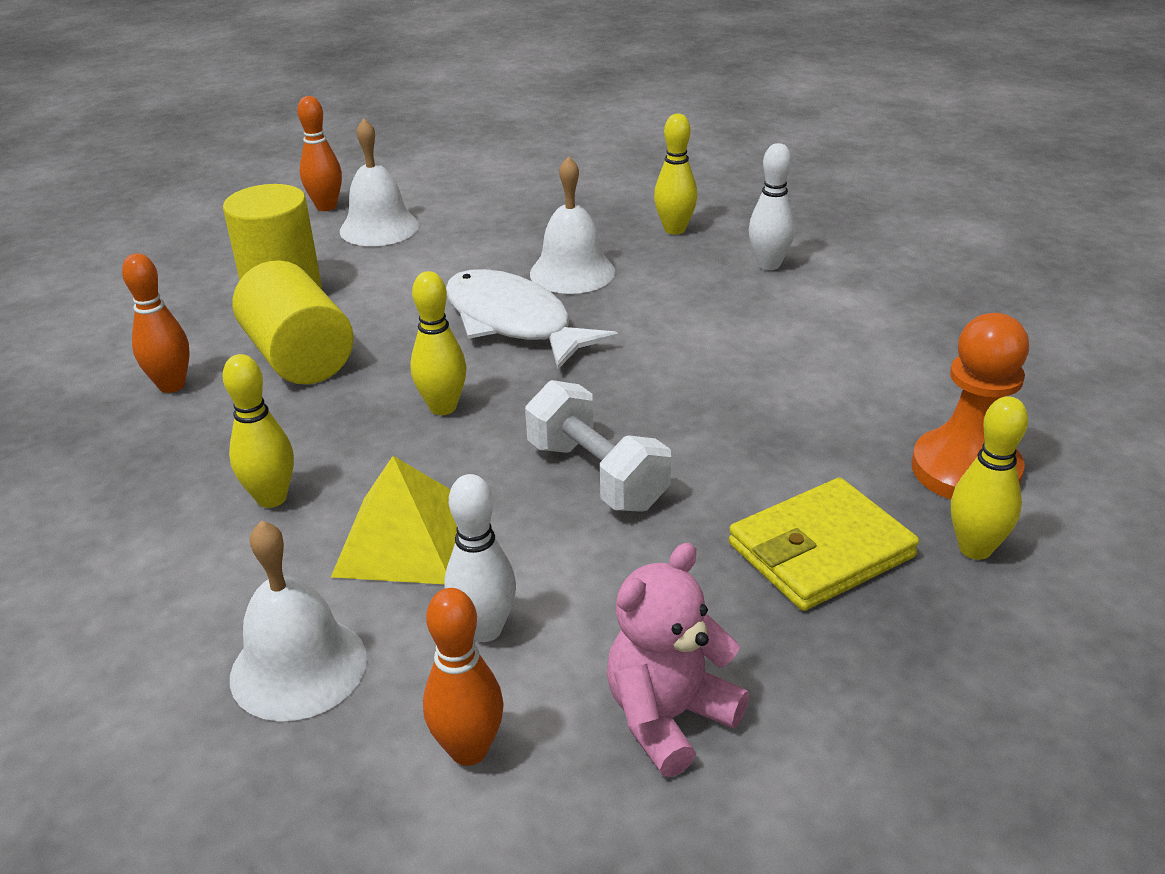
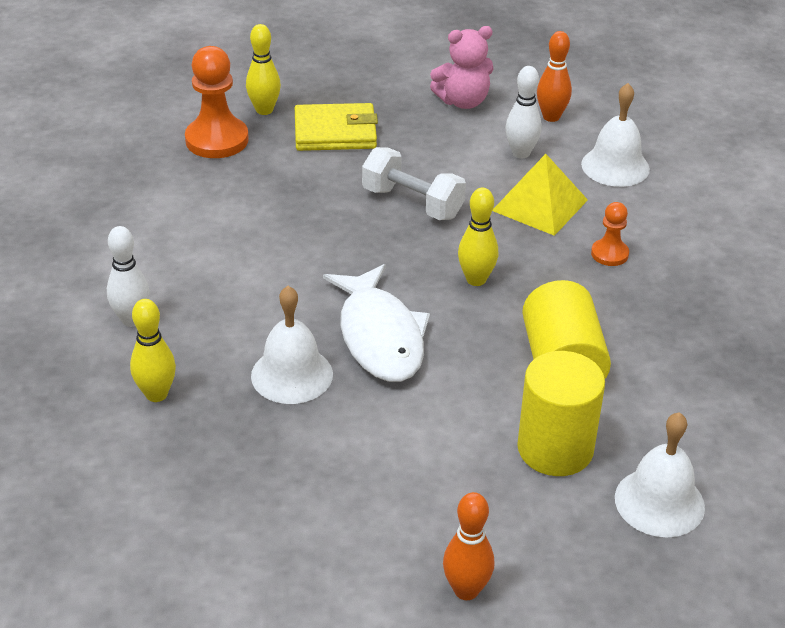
camera: 155 degrees left, 5 degrees up
(172, 385) = (667, 371): orange bowling pin -> none
(272, 498) = (609, 254): yellow bowling pin -> orange pawn
(379, 228) = (425, 519): white bell -> white bell (659, 502)
(597, 475) = (412, 203): white dumbbell -> white dumbbell turned 45 degrees counterclockwise

